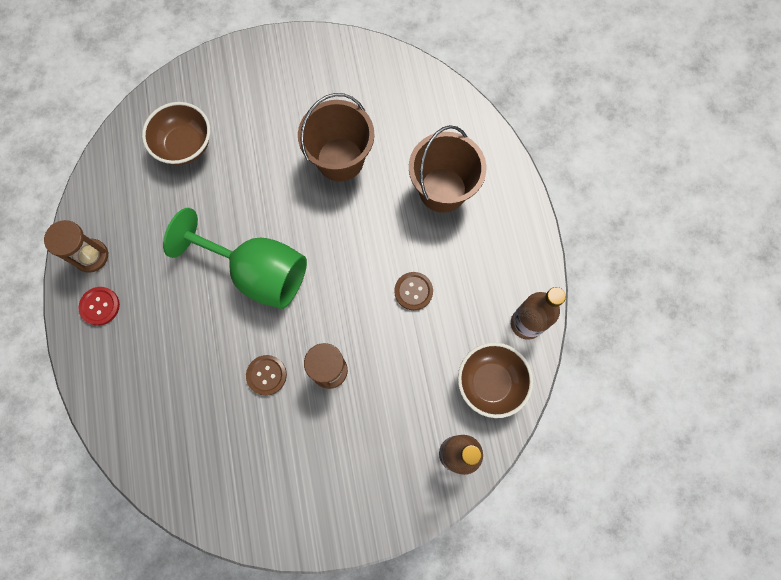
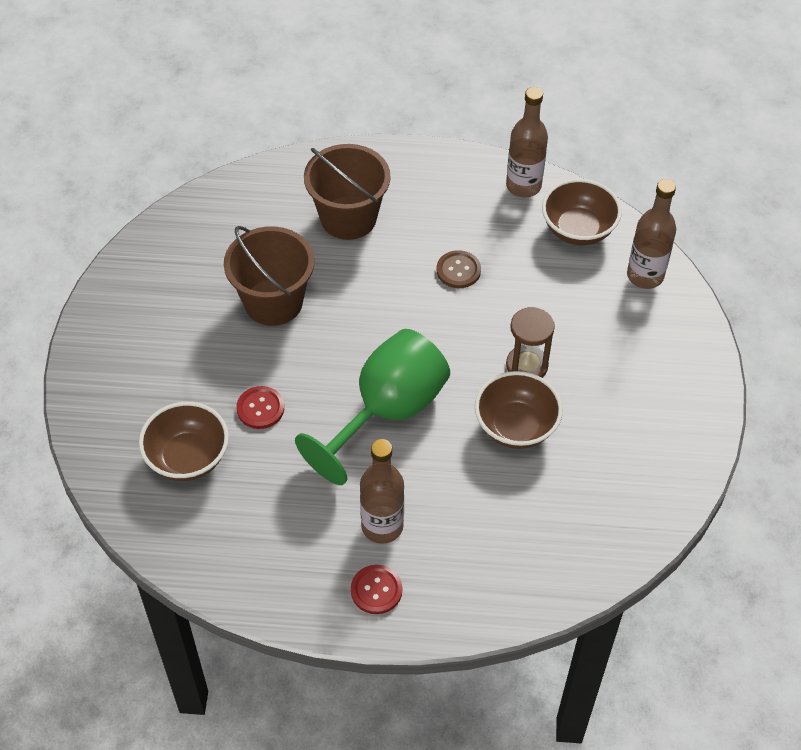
camera: 75 degrees left, 20 degrees down
(91, 256) = (304, 590): brown hourglass -> none
(154, 296) = (382, 526): none -> brown bottle
(239, 180) = (260, 408): none -> red button
(266, 375) = (516, 427): brown button -> brown bowl

